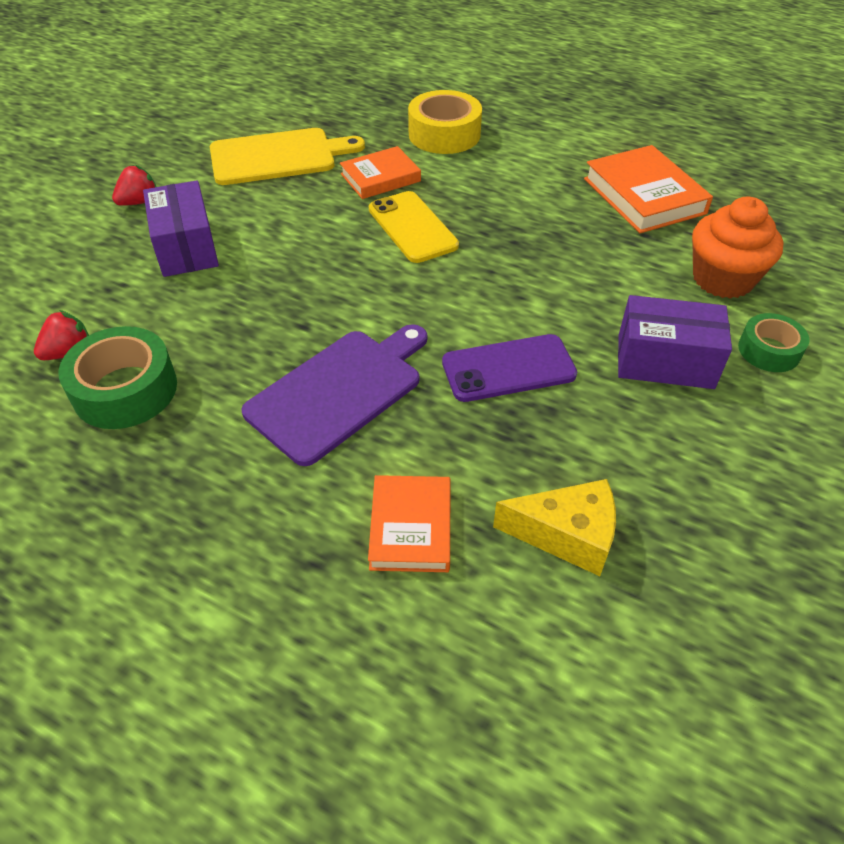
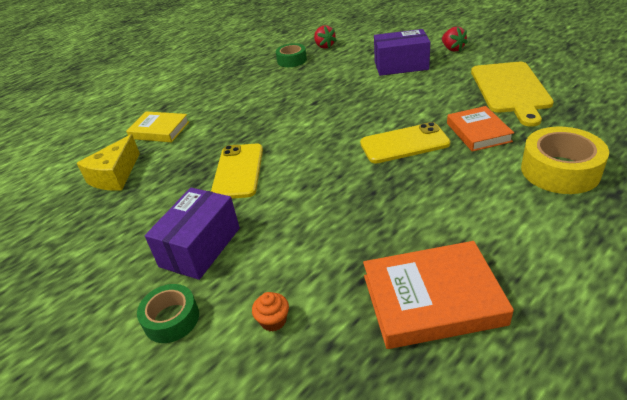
camera: 110 degrees right, 10 degrees down
(125, 390) = (292, 60): green tape -> green tape, size x0.62
(339, 391) = (256, 113): purple cutting board -> none
(411, 527) = (159, 130): orange book -> yellow book
(508, 368) = (238, 171): purple phone -> yellow phone
(722, 279) = (273, 320): orange cupcake -> orange cupcake, size x0.42

